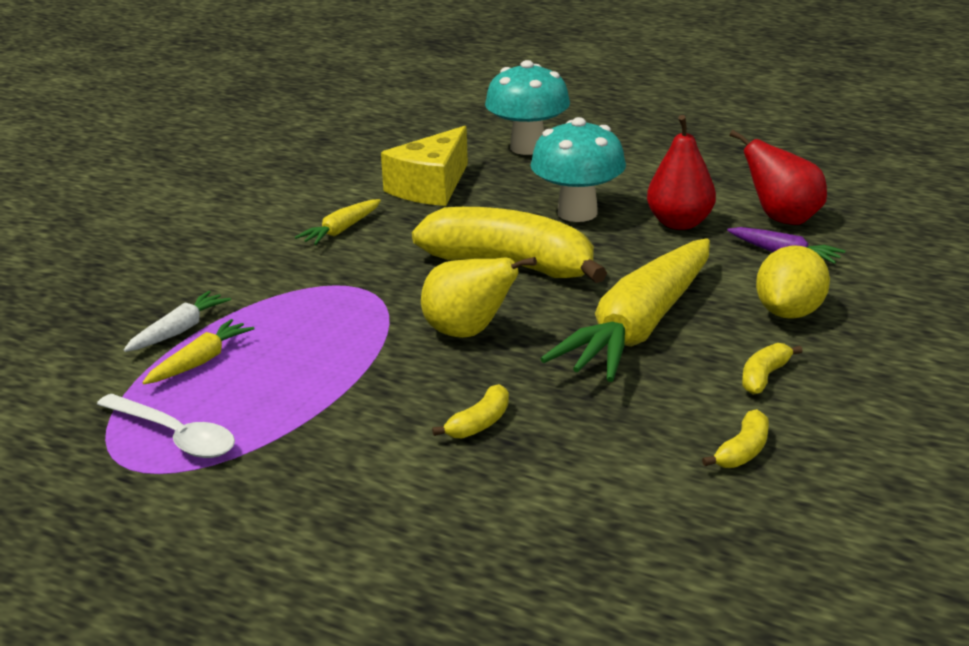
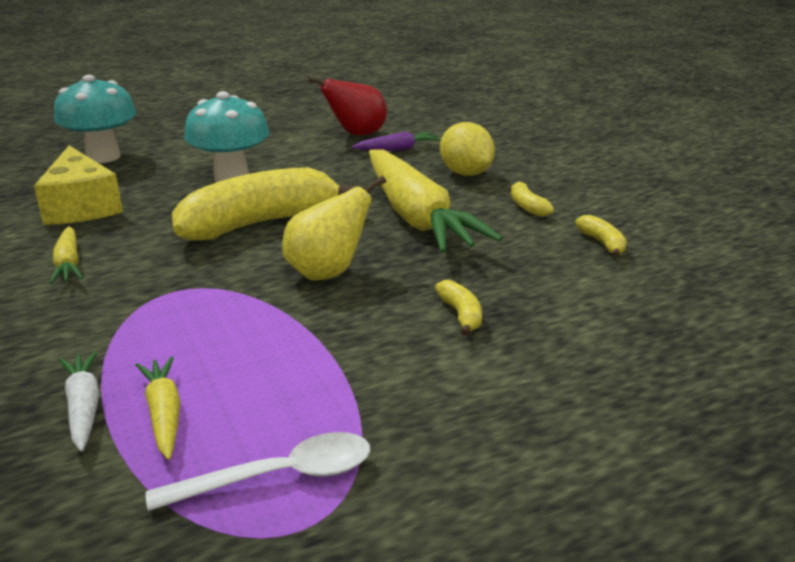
camera: 55 degrees left, 0 degrees up
(679, 223) = (307, 158): red pear -> none

